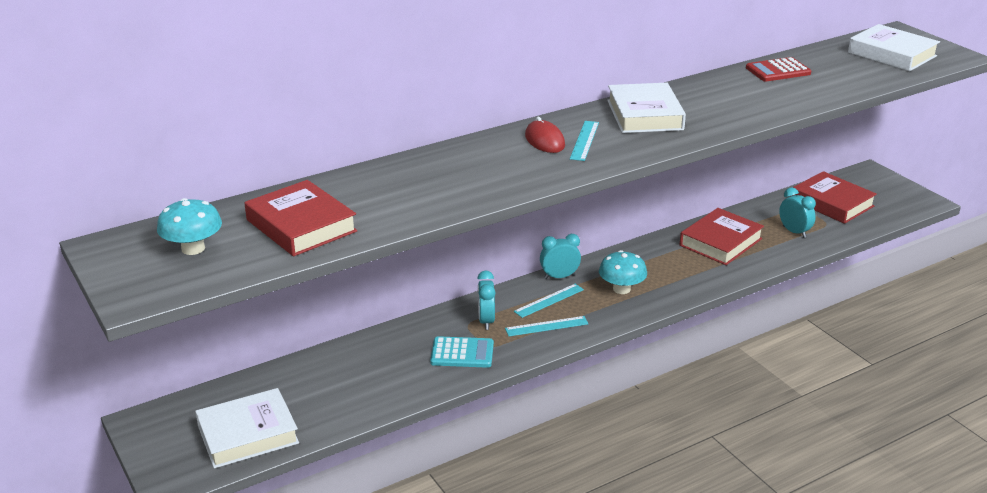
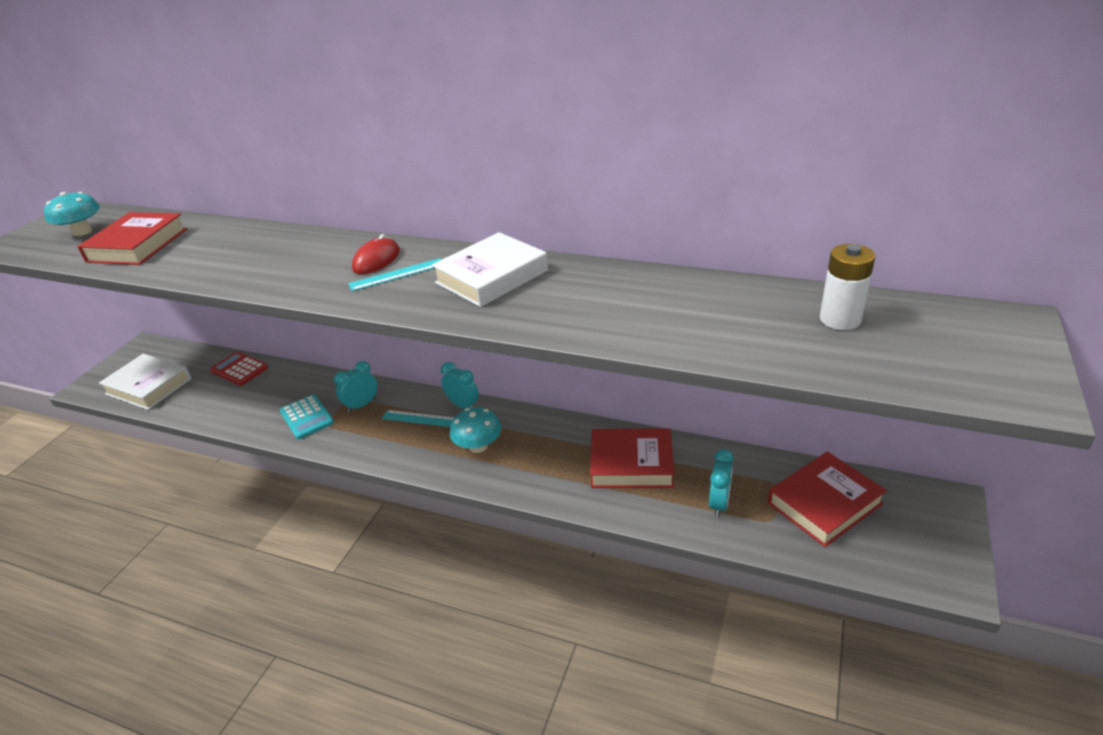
camera: 55 degrees right, 5 degrees up
(546, 326) = (380, 437): turquoise ruler -> none
(778, 71) = (722, 295): red calculator -> red calculator (239, 369)
(832, 203) = (824, 503): red book -> red book turned 45 degrees clockwise
(845, 59) = (840, 319): none -> white battery
(892, 54) = (922, 344): white book -> none

